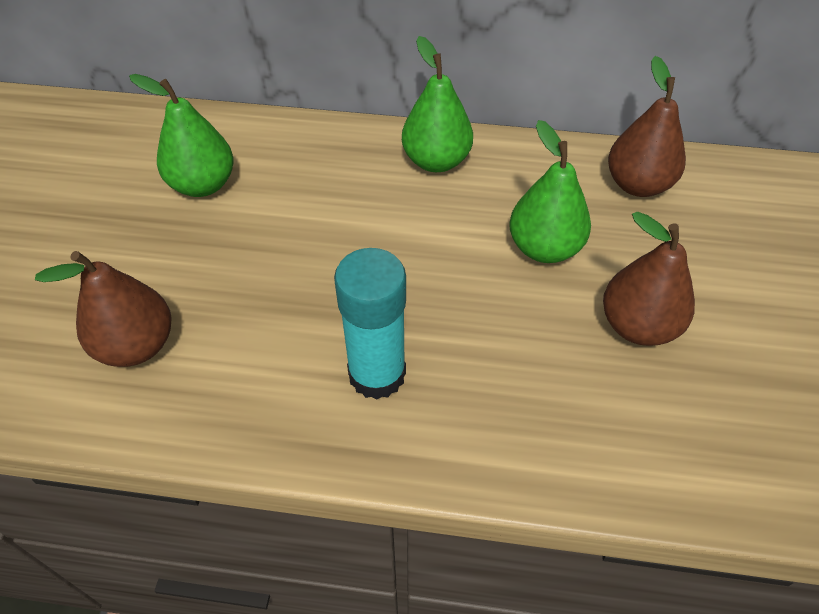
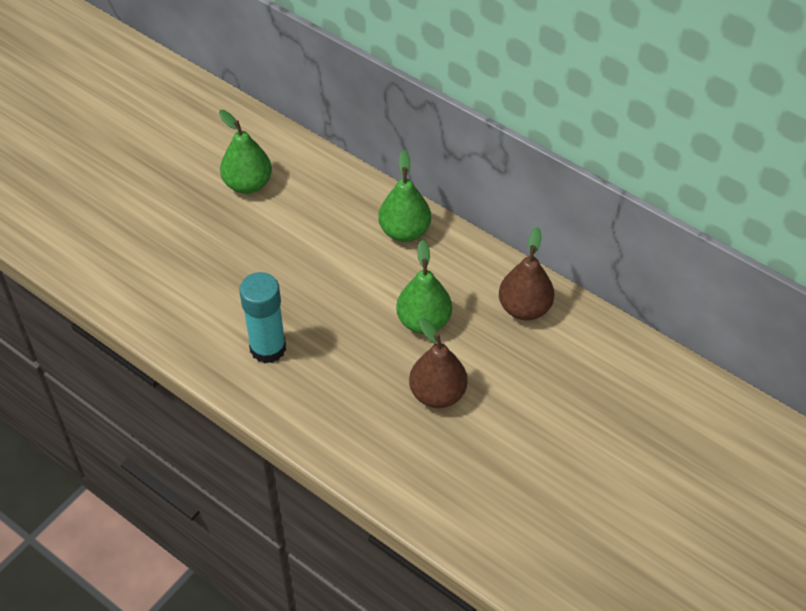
camera: 30 degrees right, 0 degrees up
(137, 345) = (153, 271): brown pear -> none

